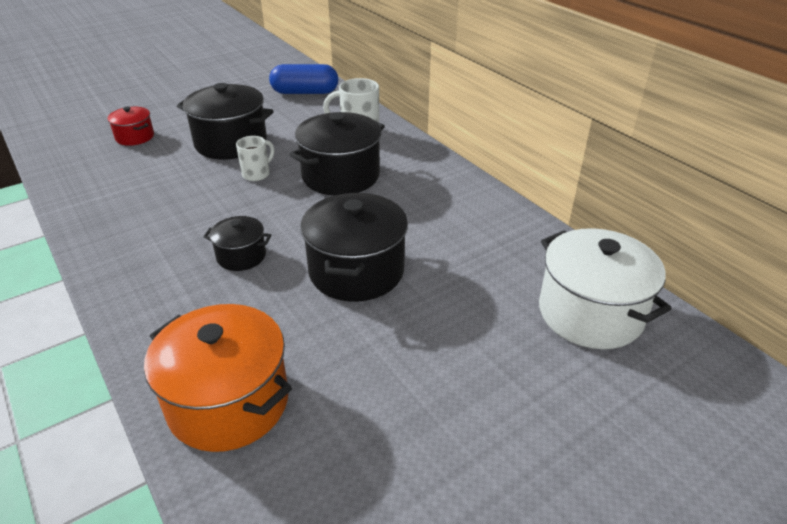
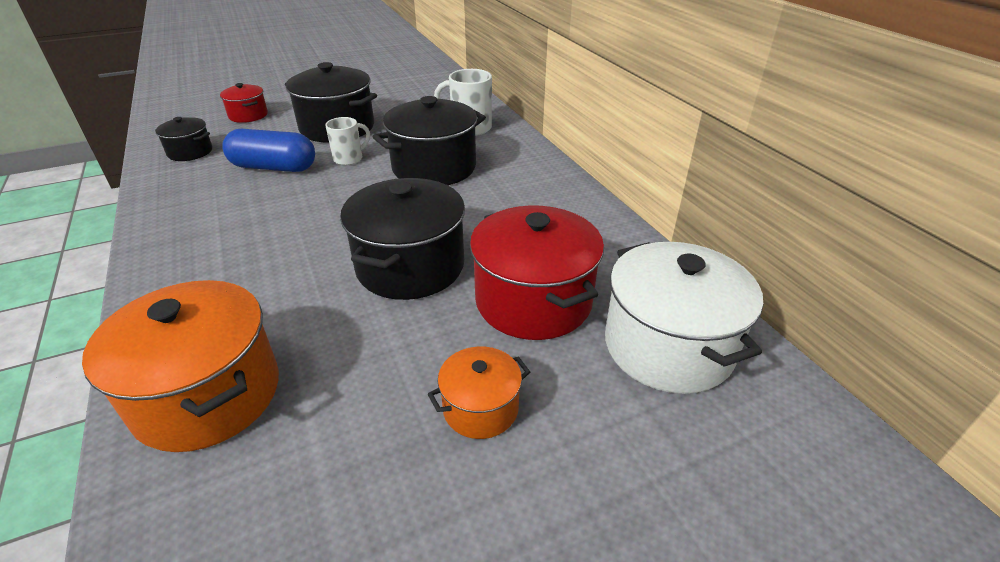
camera: 10 degrees right, 0 degrees up
(241, 256) = (296, 238): black pot -> black pot (190, 152)
(305, 92) = (431, 87): blue capsule -> blue capsule (274, 167)
(460, 381) = (480, 408): none -> orange pot
(472, 289) = (533, 301): none -> red pot

